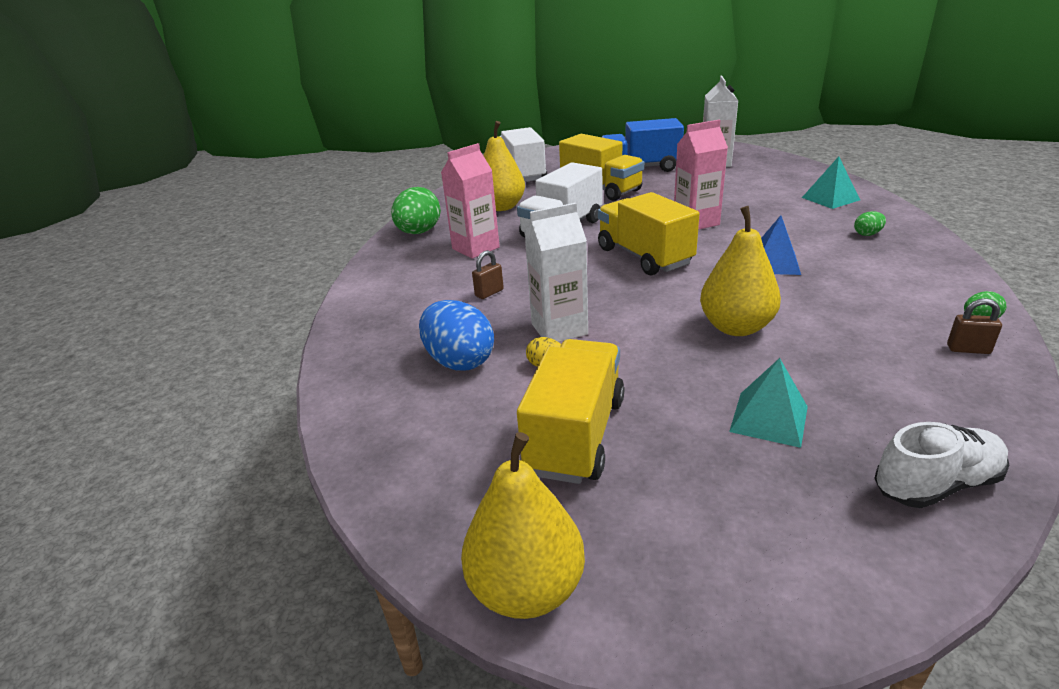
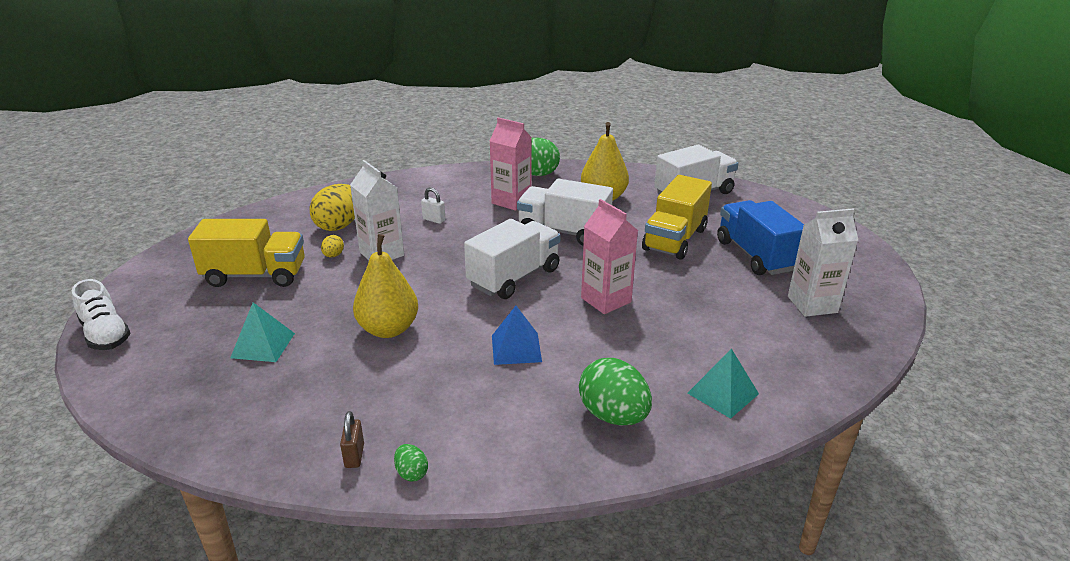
camera: 70 degrees right, 0 degrees up
(459, 361) = (339, 225): blue egg -> yellow egg
(489, 293) = (434, 220): brown padlock -> white padlock
(526, 589) = (140, 277): yellow pear -> none
(644, 256) = (514, 277): yellow truck -> white truck
(867, 234) = (613, 415): green egg -> green egg, size x2.15
(936, 484) = (182, 412): white shoe -> white shoe (106, 334)

